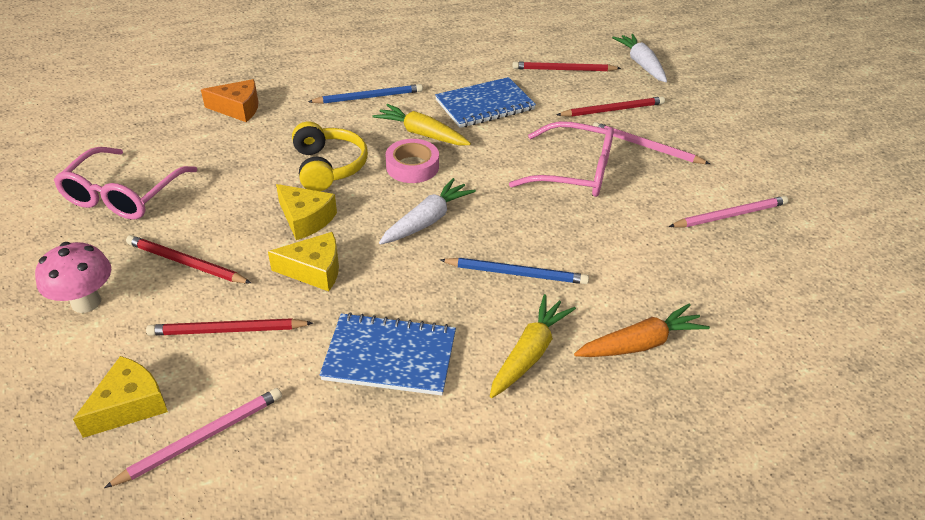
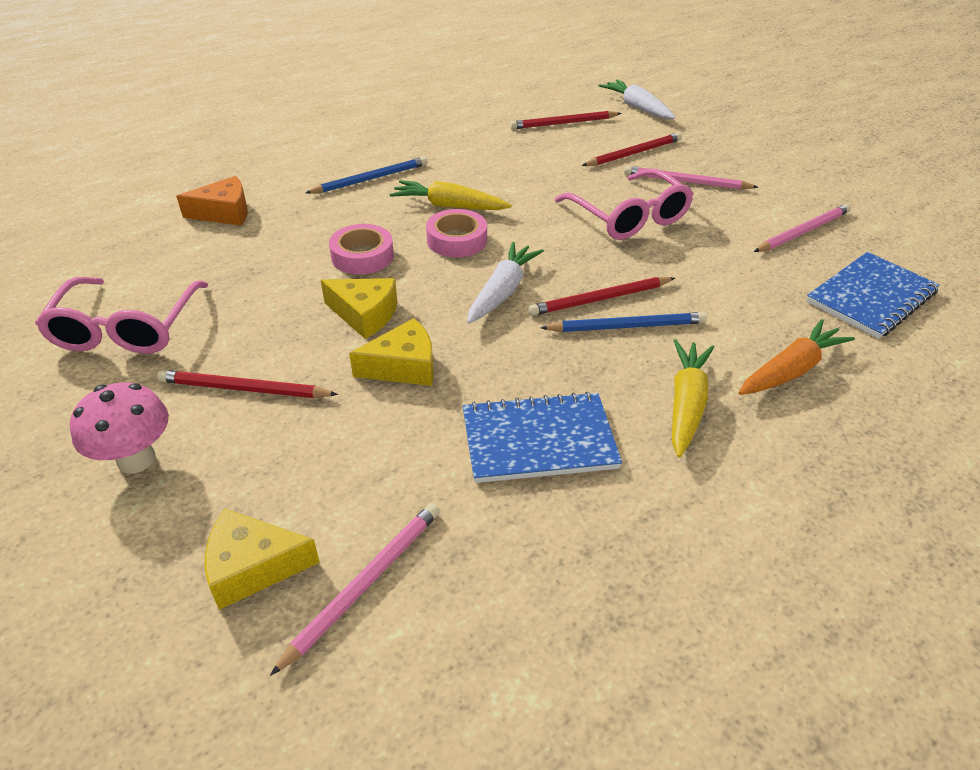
camera: 15 degrees left, 0 degrees up
(130, 405) = (253, 567): yellow cheese -> yellow cheese turned 120 degrees counterclockwise
(227, 330) = (334, 453): red pencil -> red pencil (600, 299)
(328, 167) = (362, 256): yellow headphones -> pink tape
(484, 105) = (501, 168): blue notebook -> blue notebook (871, 297)
(574, 172) = (629, 217): pink glasses -> pink glasses turned 60 degrees clockwise

